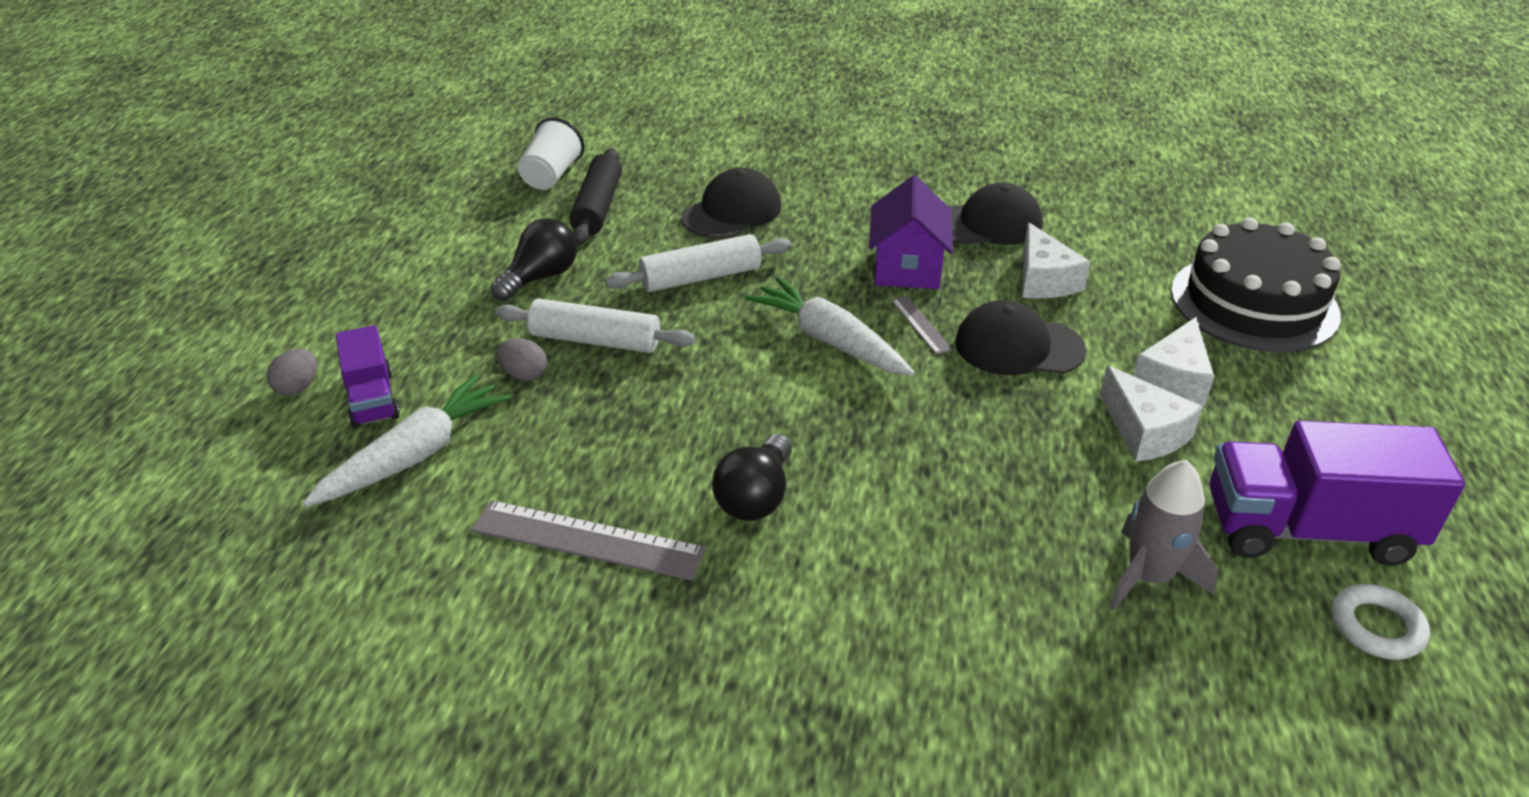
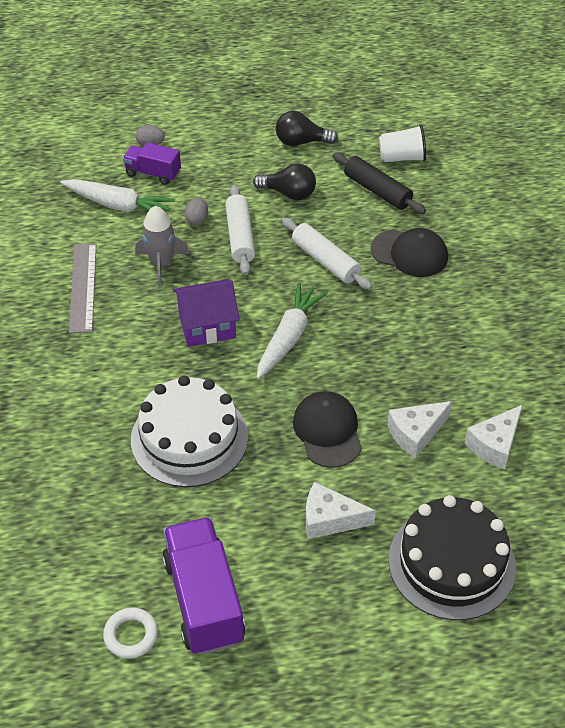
camera: 70 degrees right, 10 degrees up
(372, 399) = (153, 173): purple truck -> purple truck turned 60 degrees clockwise
(597, 207) = (377, 190): black rolling pin -> black rolling pin turned 60 degrees clockwise
(755, 497) = (136, 341): black light bulb -> black light bulb (301, 142)
(907, 268) = (390, 357): purple house -> purple house (207, 326)
(920, 324) = (327, 377): grey ruler -> none
(987, 223) = (474, 390): black cap -> none
(990, 480) = (189, 438): none -> white cake
(1144, 432) = (266, 508): white cheese -> white cheese (495, 444)
(1149, 577) = (135, 522): grey rocket -> grey rocket (161, 264)

